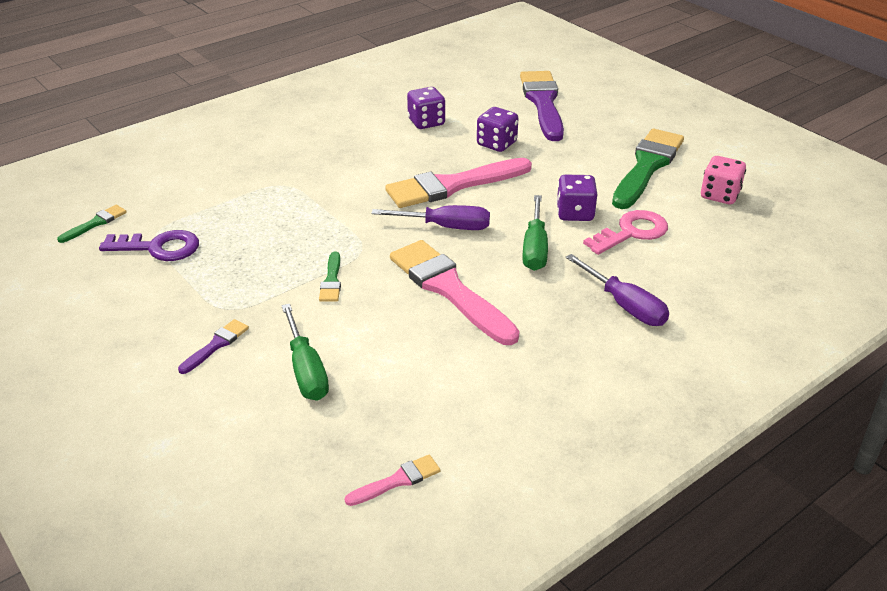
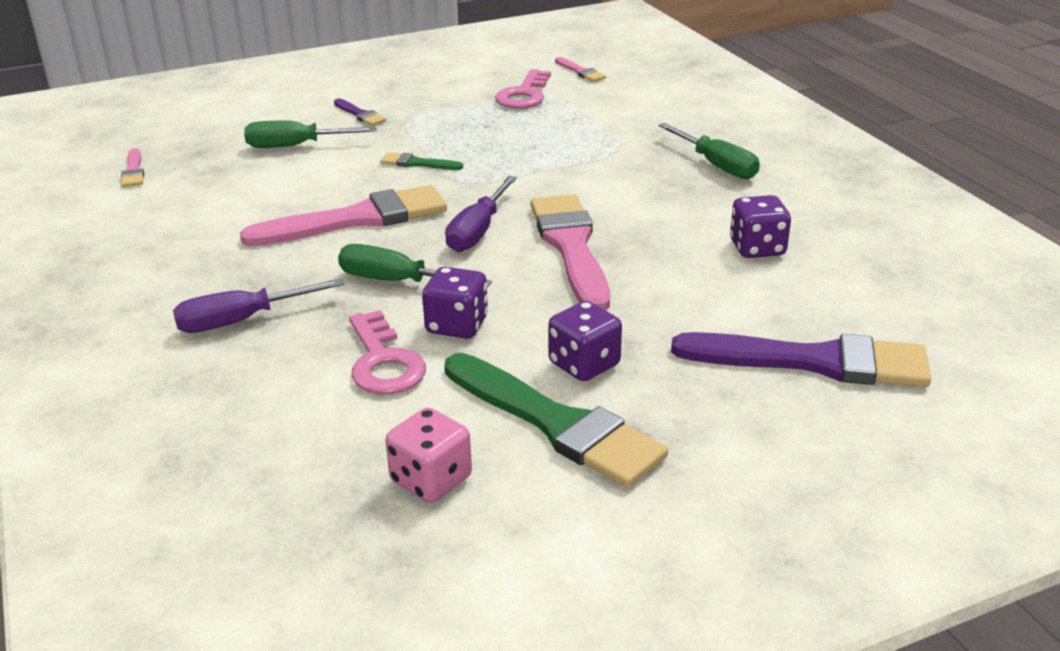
camera: 105 degrees right, 5 degrees down
(95, 223) = (580, 72): green brush -> pink brush
(159, 247) = (524, 95): purple key -> pink key
(305, 142) = (717, 166): none -> green screwdriver
(496, 144) = (676, 295): purple dice -> purple dice (584, 364)

